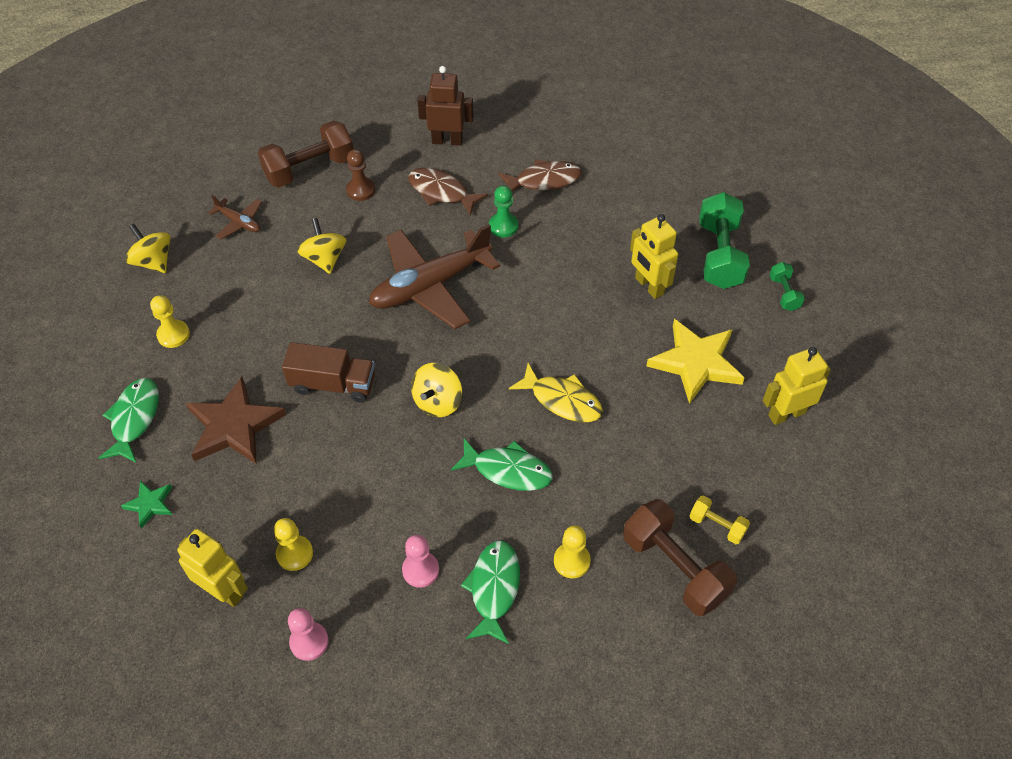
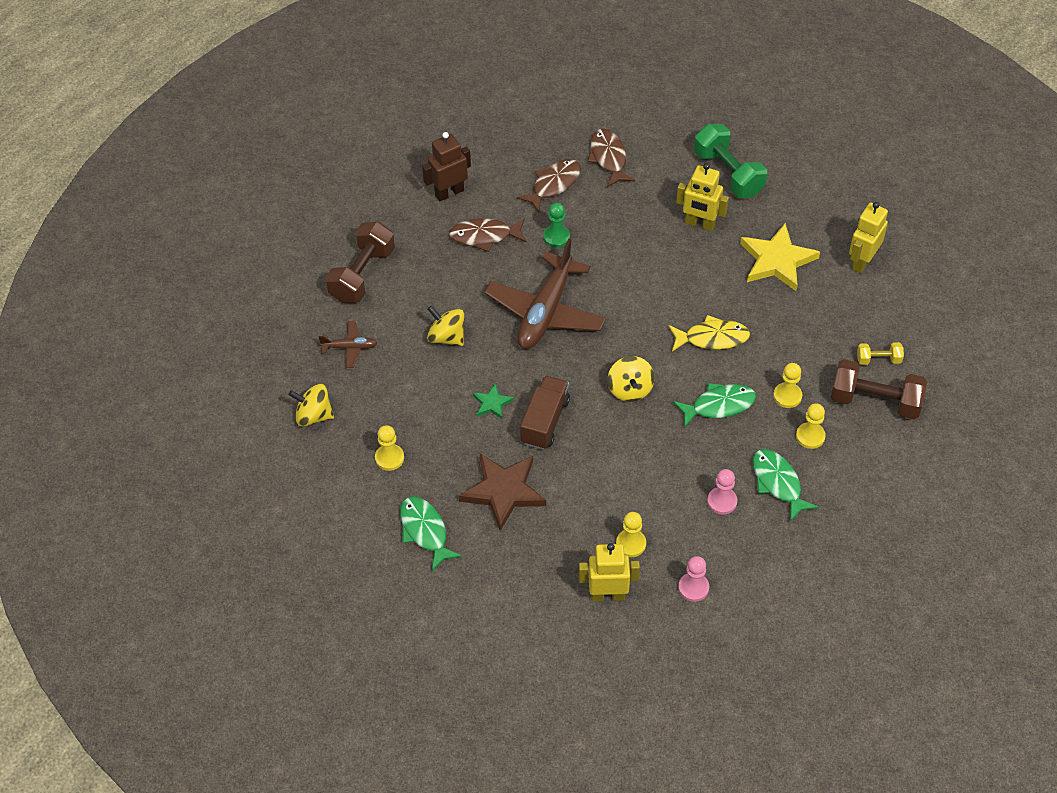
camera: 35 degrees left, 0 degrees up
(150, 504) = (499, 577): green star -> green star (492, 403)
(333, 384) = (545, 421): brown truck -> brown truck turned 45 degrees counterclockwise
(361, 190) = (420, 269): brown pawn -> none
(585, 504) = (787, 396): none -> yellow pawn
(616, 183) = (608, 158): none -> brown fish
(784, 293) = (794, 178): green dumbbell -> none

